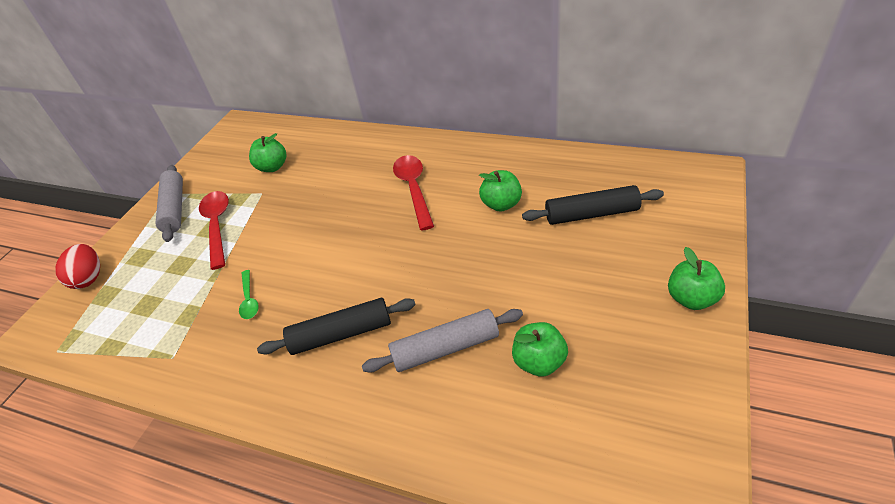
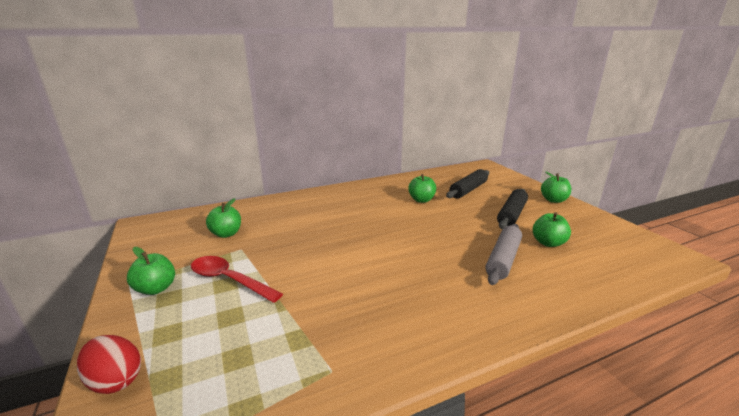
camera: 50 degrees left, 20 degrees down
(175, 208) = (156, 288): grey rolling pin -> green apple
(249, 299) = (339, 302): green spoon -> none
(341, 334) = (439, 284): black rolling pin -> black rolling pin (511, 214)
(414, 189) = (360, 210): red spoon -> none

